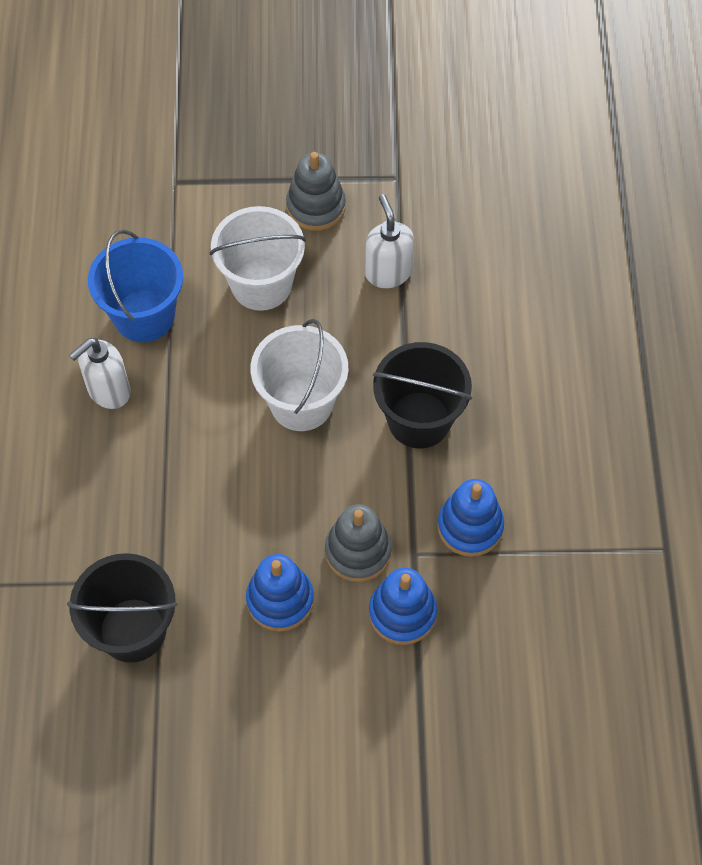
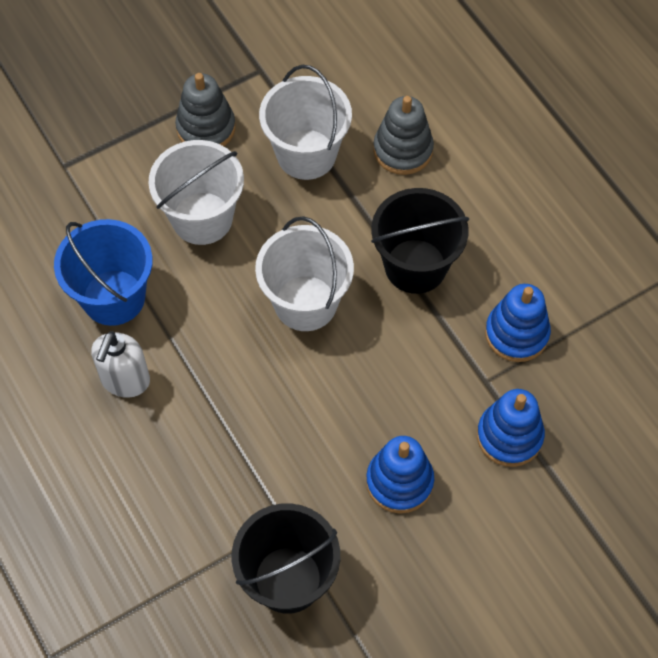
camera: 30 degrees left, 0 degrees up
(358, 551) = (438, 404): grey stacking toy -> grey stacking toy (403, 150)
(388, 272) = (306, 154): white soap dispenser -> white bucket

